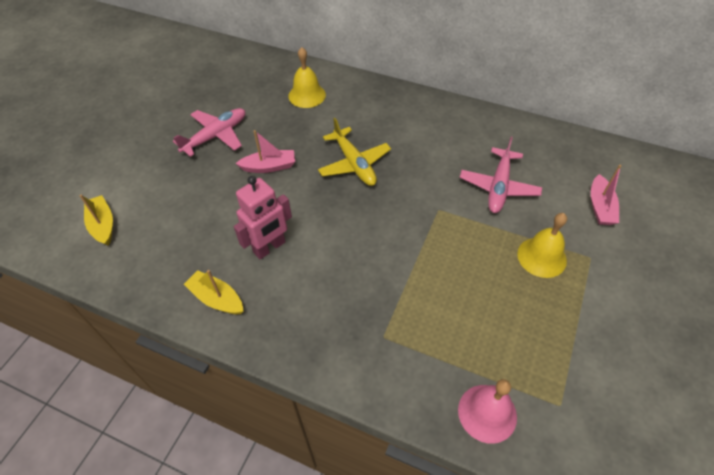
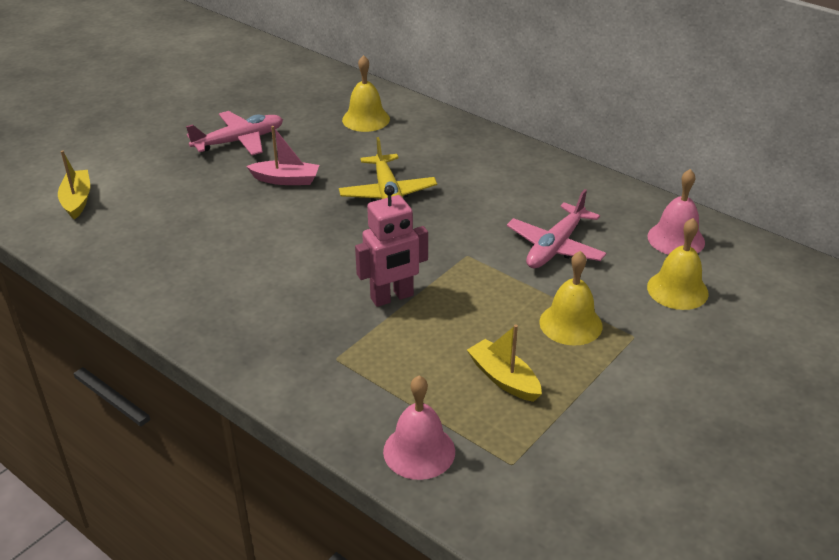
camera: 15 degrees right, 15 degrees down
(217, 299) = (167, 287): yellow boat -> yellow boat (504, 378)
(269, 247) = (248, 254): pink robot -> pink robot (392, 297)
(578, 160) = (676, 239): none -> pink bell
(600, 207) = (677, 290): pink boat -> yellow bell

